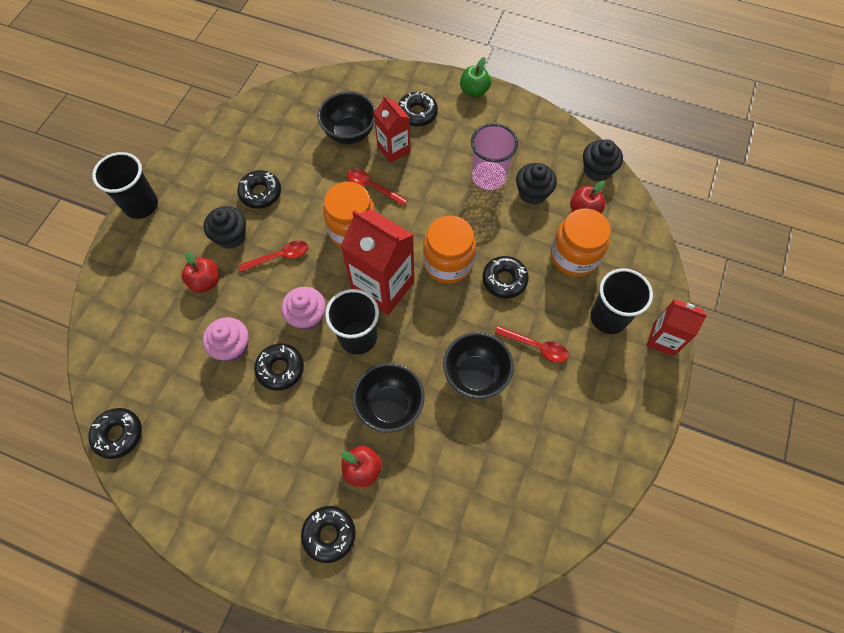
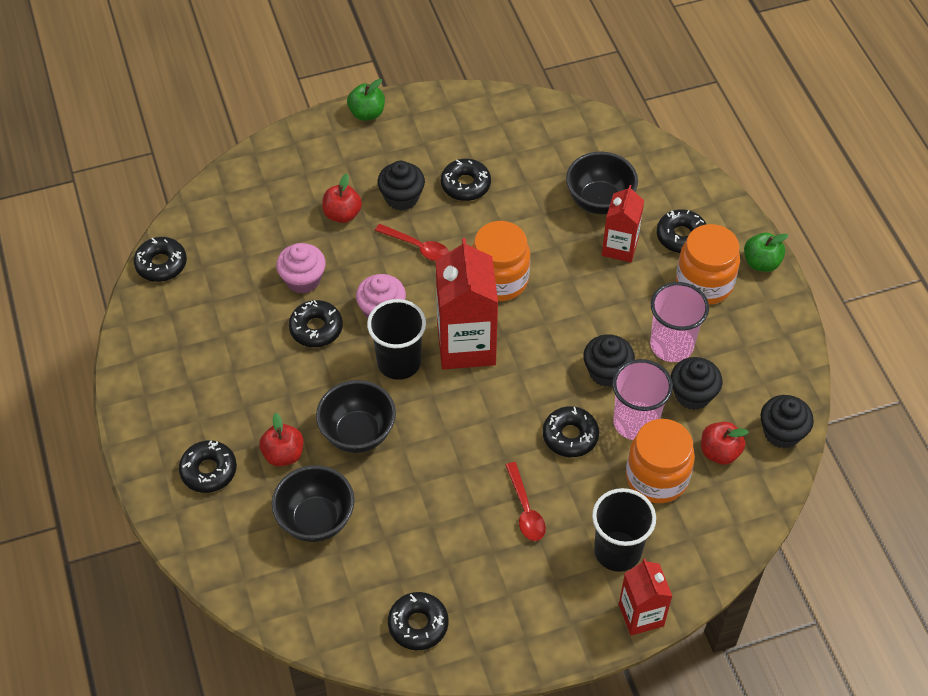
camera: 50 degrees right, 10 degrees down
(141, 205) = (367, 113): black cup -> green apple
(372, 187) = (560, 261): red spoon -> none
(448, 263) = (541, 378): orange jar -> orange jar (704, 283)
(475, 375) = (449, 479): black bowl -> black bowl (316, 520)
(476, 224) = (606, 372): none -> black cupcake
(525, 237) = (635, 422): none -> pink cup
(570, 480) = (418, 624): none -> black donut

